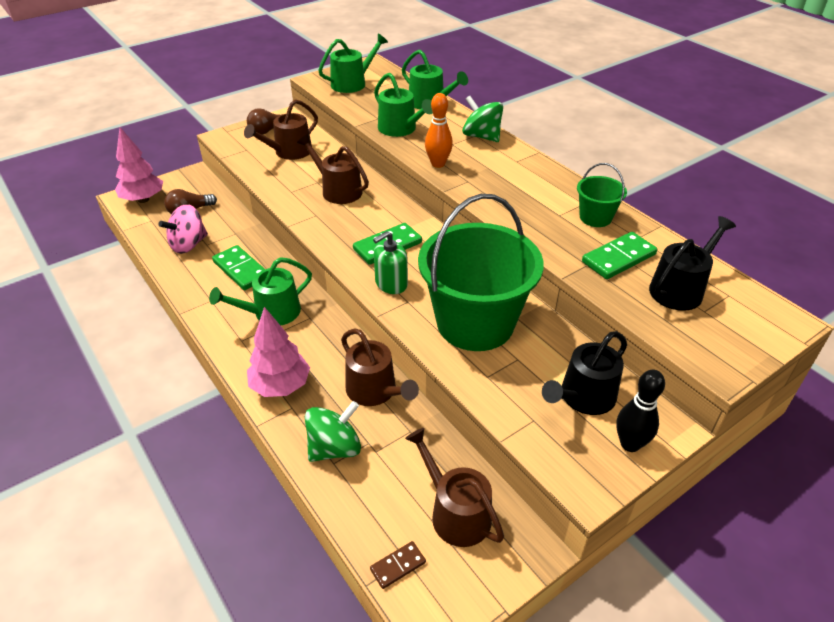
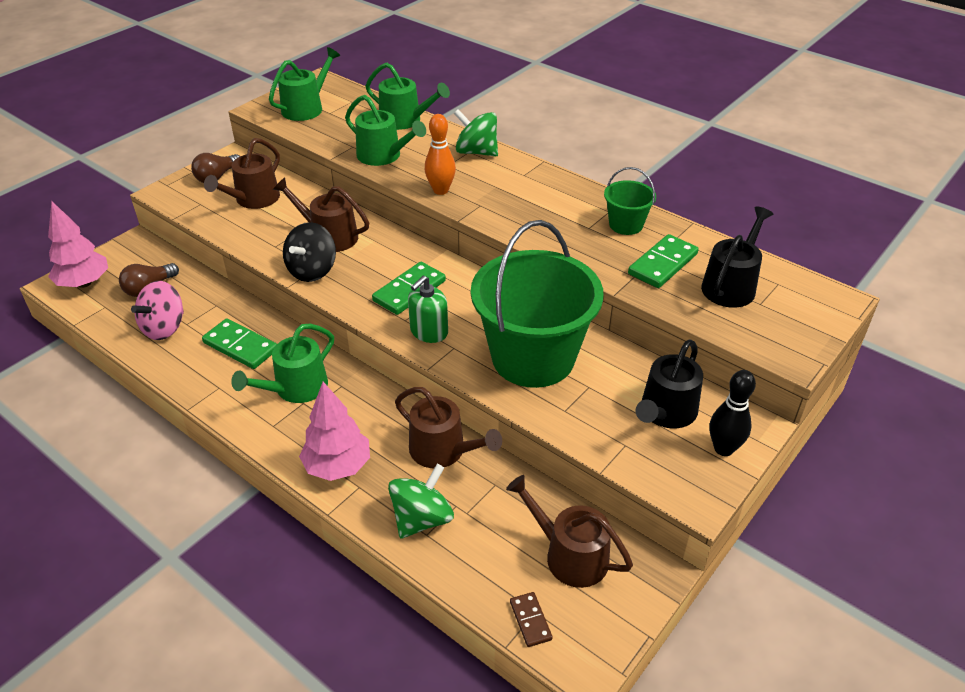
camera: 15 degrees left, 0 degrees up
(313, 216) = (312, 270): none -> black spinning top
(398, 566) = (530, 620): brown domino -> brown domino turned 60 degrees counterclockwise

